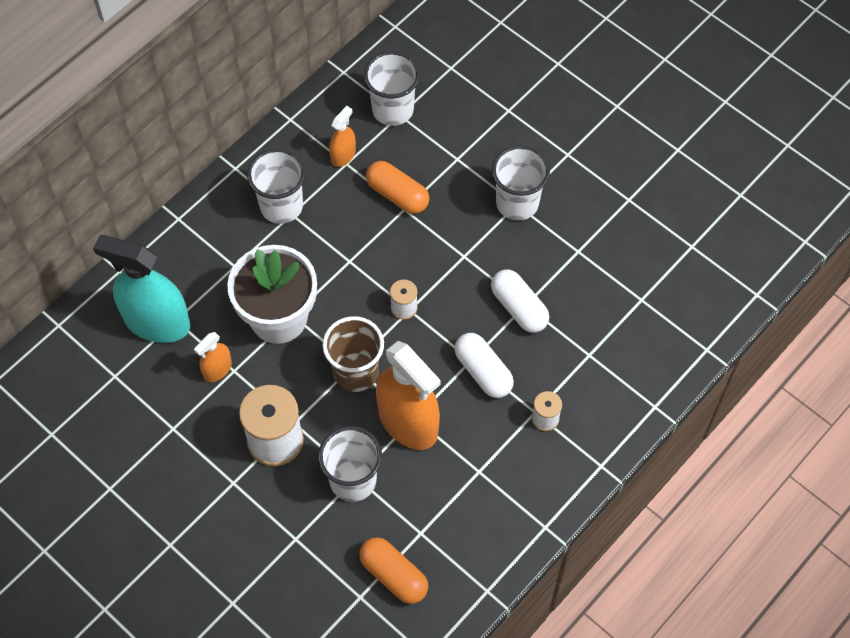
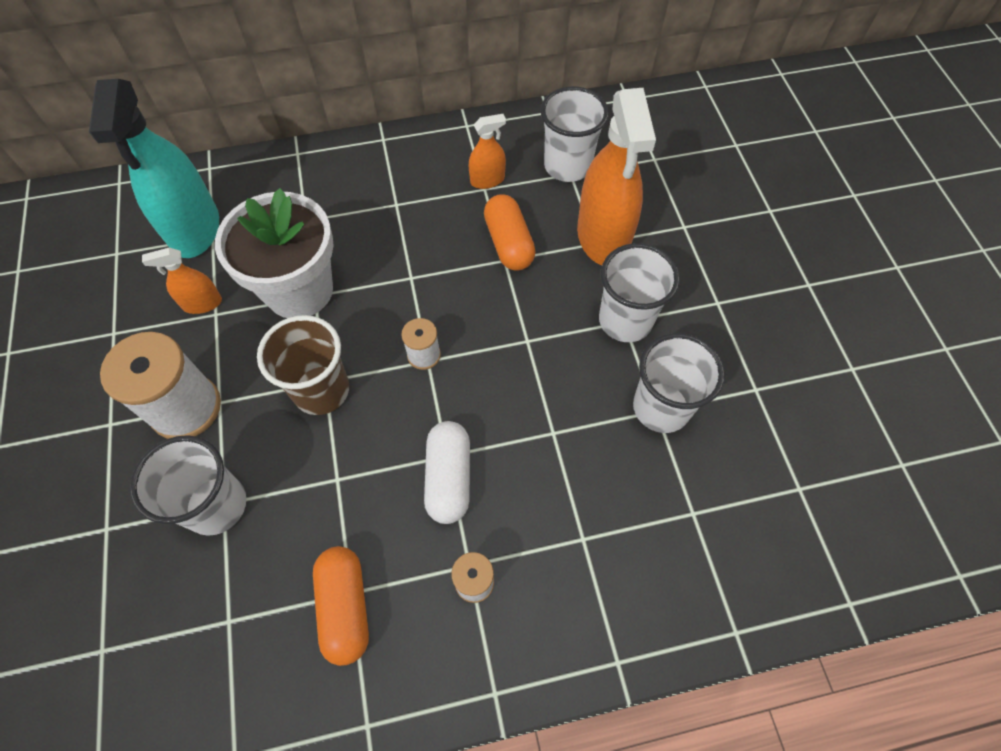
camera: 35 degrees right, 0 degrees up
(157, 322) = (195, 229): turquoise spray bottle -> turquoise spray bottle turned 150 degrees counterclockwise
(281, 206) = (393, 193): white cup -> white cup (661, 407)
(393, 575) = (156, 653): orange capsule -> orange capsule (345, 607)
(408, 422) = (326, 479): orange spray bottle -> orange spray bottle (603, 237)
(519, 308) = (543, 432): white capsule -> none

